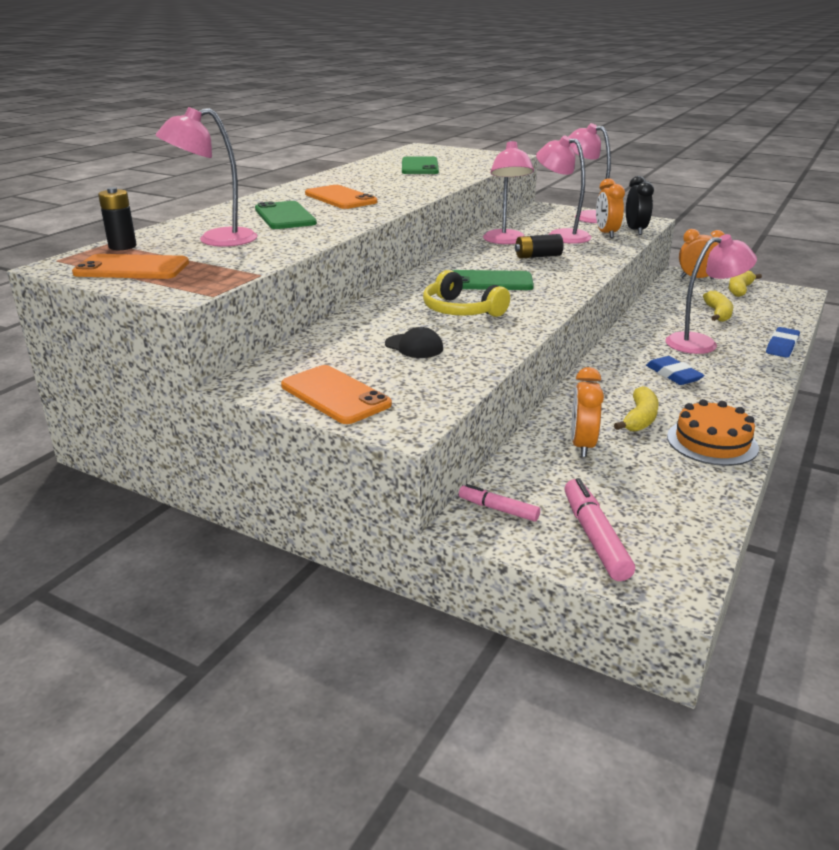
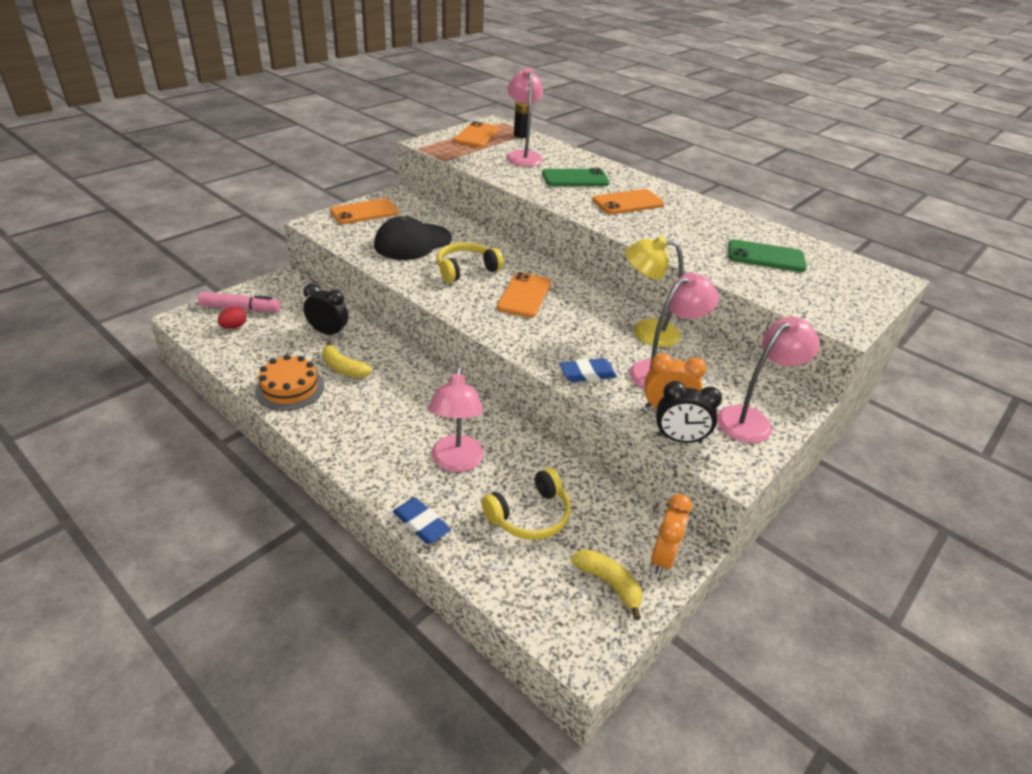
camera: 100 degrees right, 10 degrees up
(414, 346) = (413, 242): black cap -> black cap, size x1.98
(490, 282) = (524, 295): green phone -> orange phone
(498, 509) = (289, 287): pink marker -> none
(505, 241) = (645, 332): pink lamp -> yellow lamp
(538, 256) = (589, 337): black battery -> none
(582, 445) = (328, 332): orange clock -> black clock
(645, 526) = (234, 327): none -> red egg
(673, 375) = (400, 414): blue eraser -> blue eraser (587, 374)
(718, 314) = (530, 515): yellow banana -> yellow headphones

